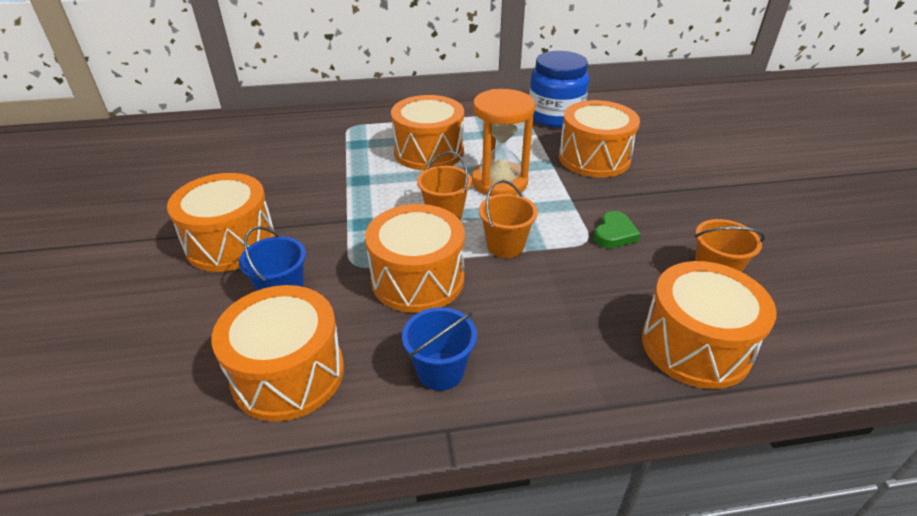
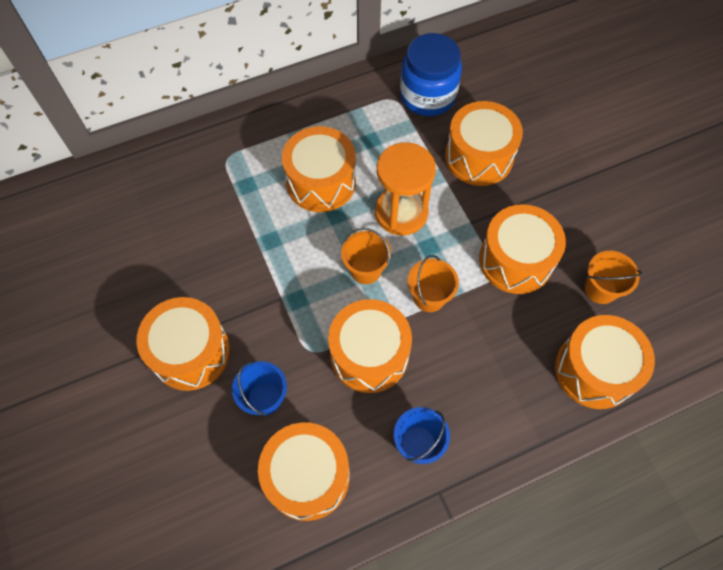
camera: 15 degrees left, 25 degrees up
(614, 234) = (515, 260): green heart -> orange drum

